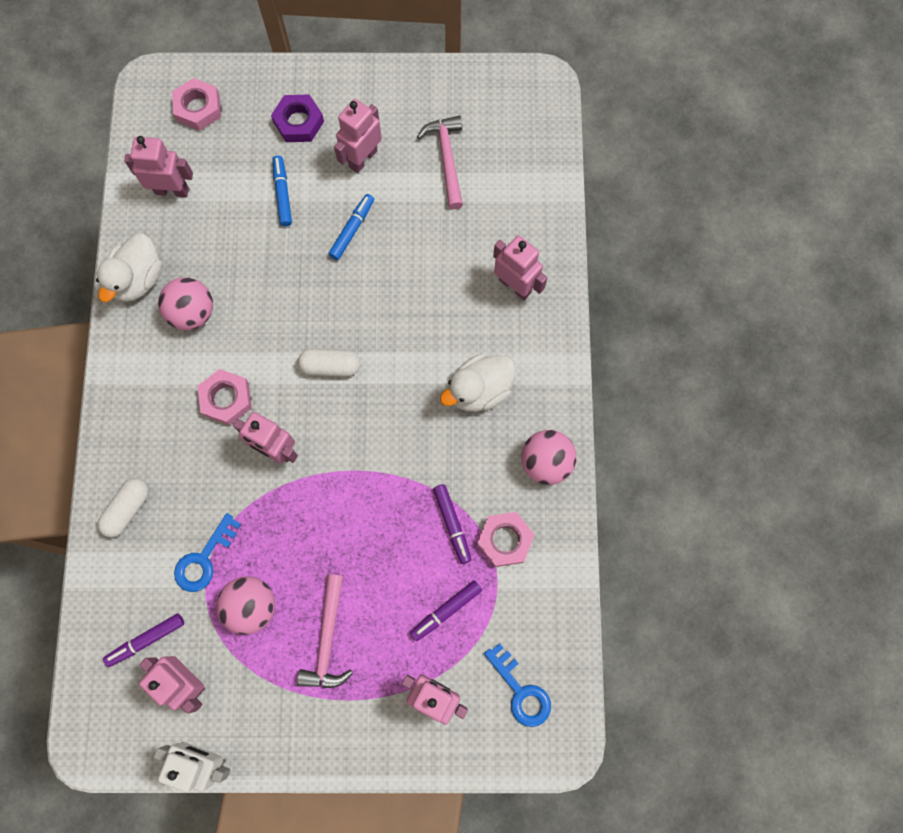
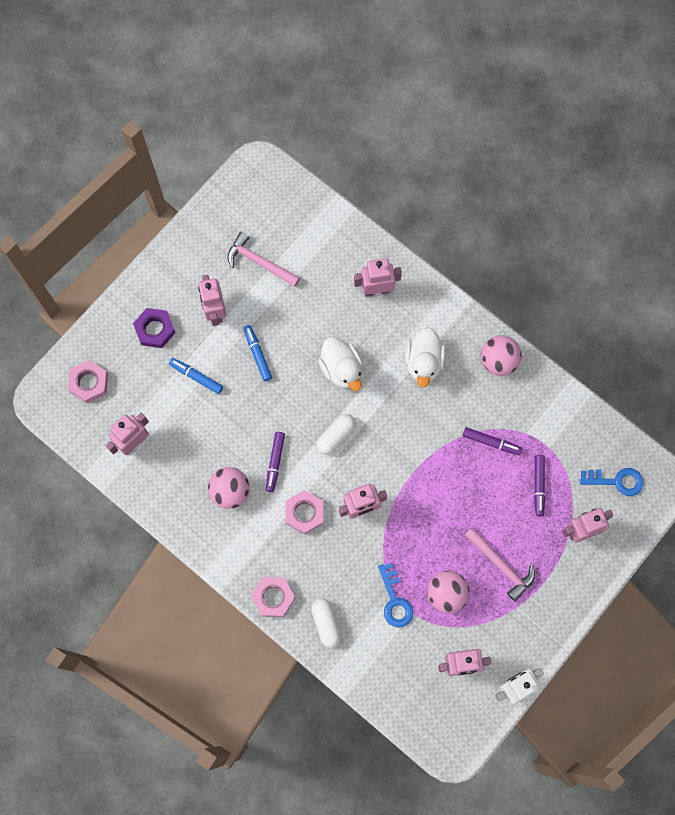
camera: 50 degrees left, 0 degrees up
(138, 279) = (178, 507): white duck -> white duck (341, 369)
(146, 640) = (417, 670): purple marker -> purple marker (275, 462)
(505, 540) = (525, 420): pink nut -> pink nut (273, 597)

